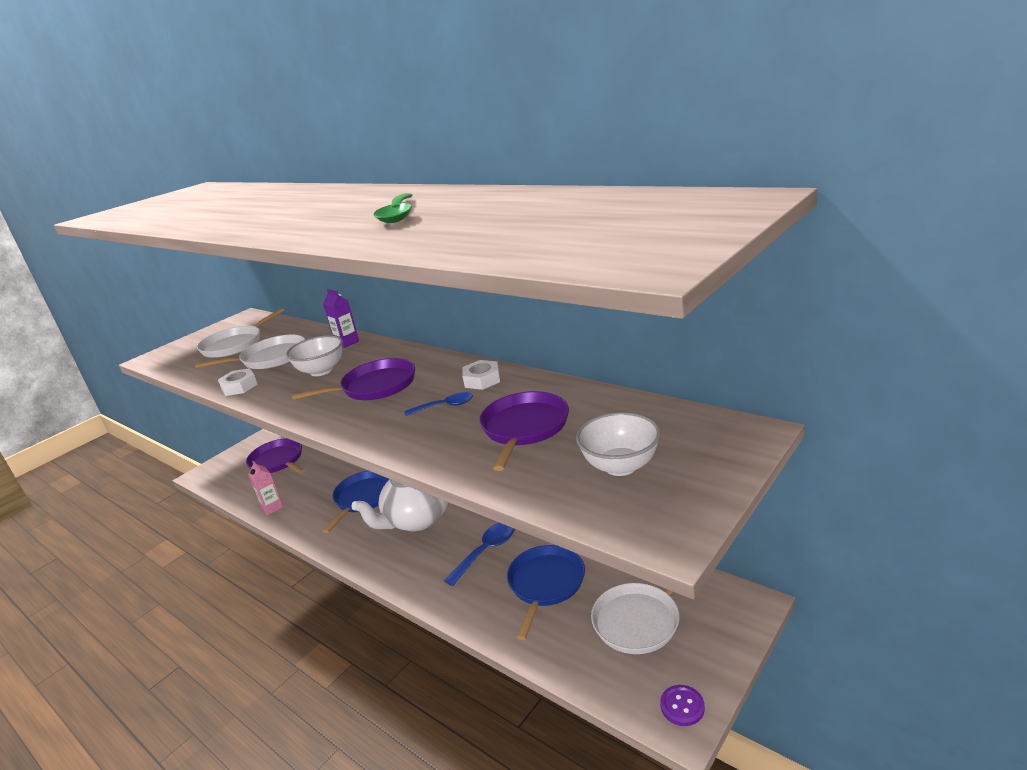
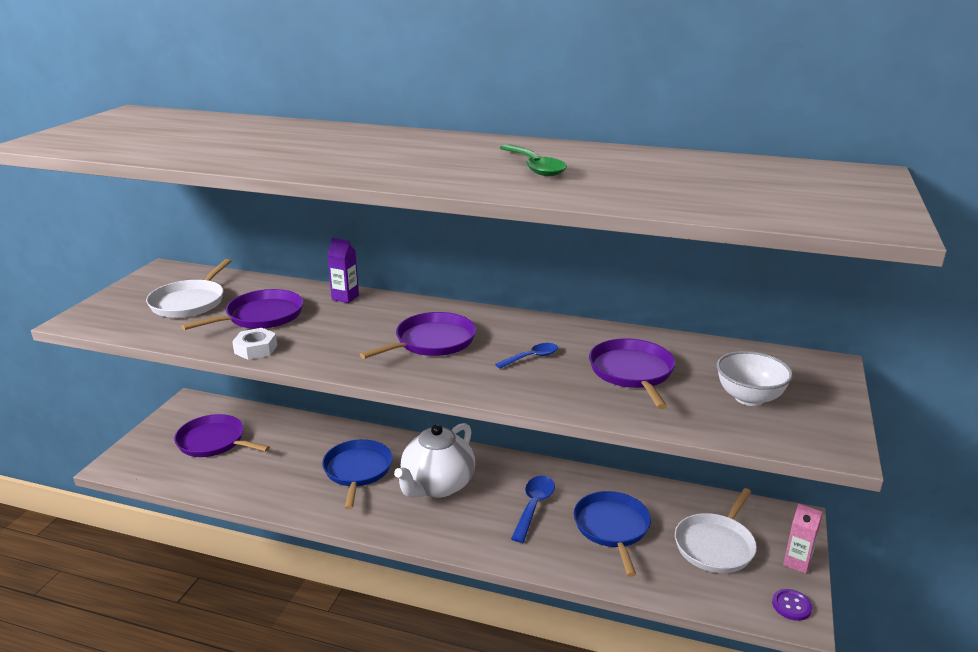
camera: 25 degrees left, 0 degrees up
(271, 358) = (261, 316): white pan -> purple pan
(272, 508) = (248, 493): pink carton -> pink carton (797, 563)
(321, 371) = (346, 328): white bowl -> none
(482, 380) = (545, 331): white nut -> none

